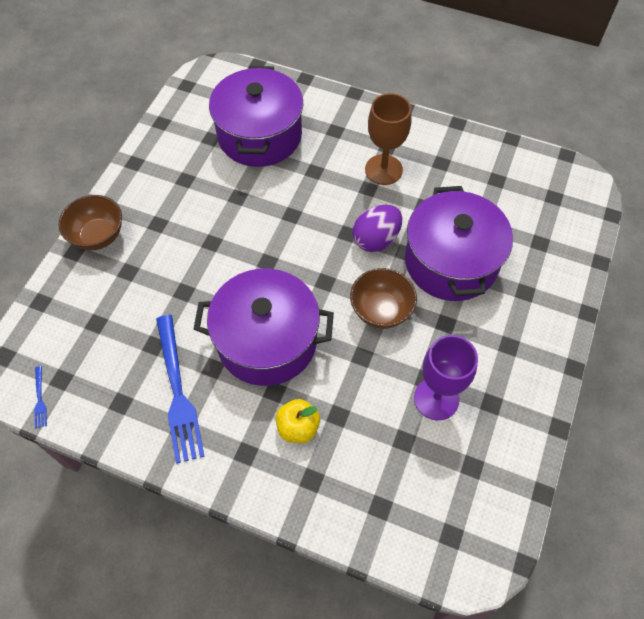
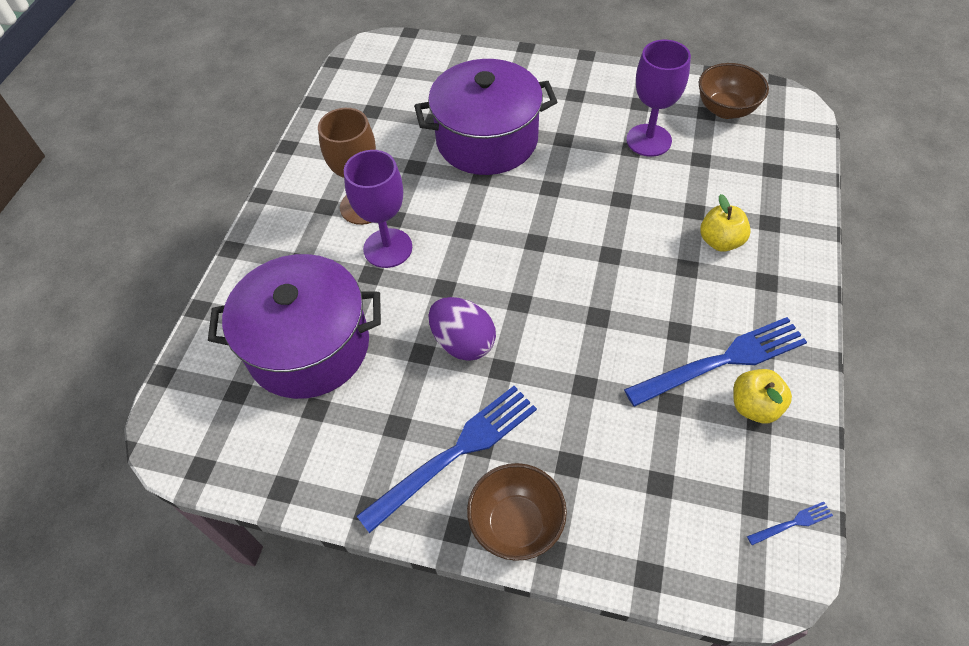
camera: 95 degrees left, 5 degrees down
(133, 403) = (754, 406): none -> yellow apple
(156, 209) = (455, 453): none -> blue fork
(267, 341) = (628, 284): purple pot -> none
(337, 183) = (388, 248): none -> purple goblet
(376, 239) = (468, 203): purple egg -> purple egg (463, 342)
(381, 311) = (561, 190): brown bowl -> brown bowl (726, 109)

